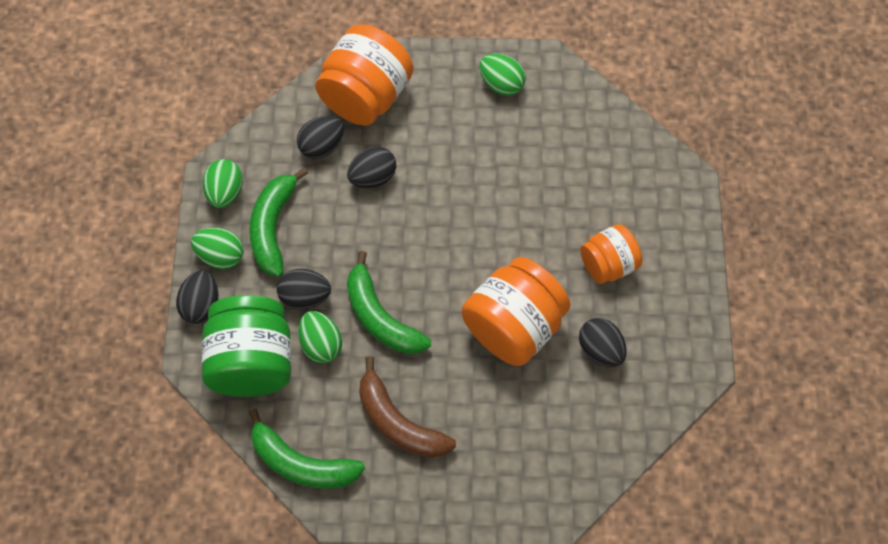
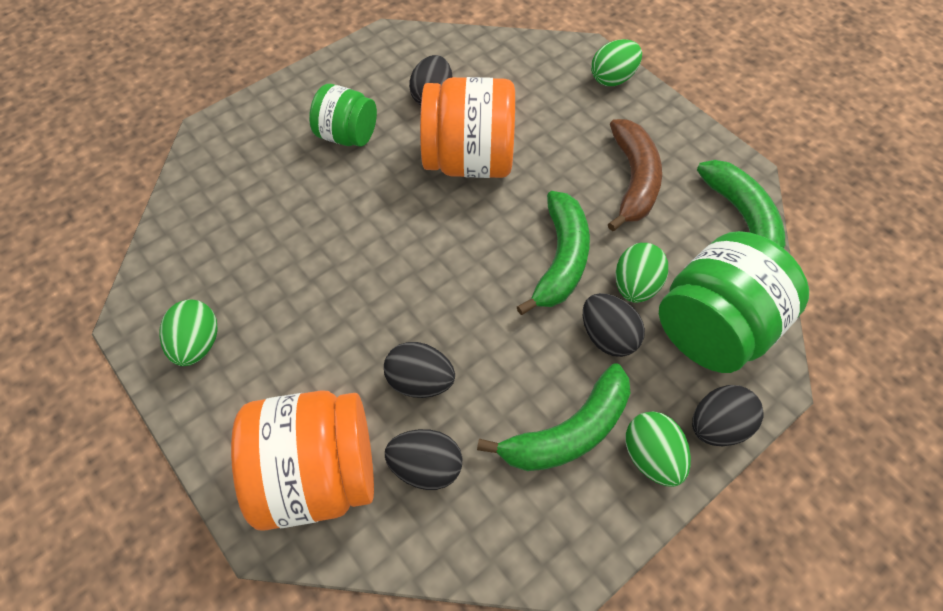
camera: 130 degrees left, 5 degrees down
(225, 192) = (579, 524): green egg -> green egg (612, 78)
(608, 265) = (347, 135): orange jar -> green jar

